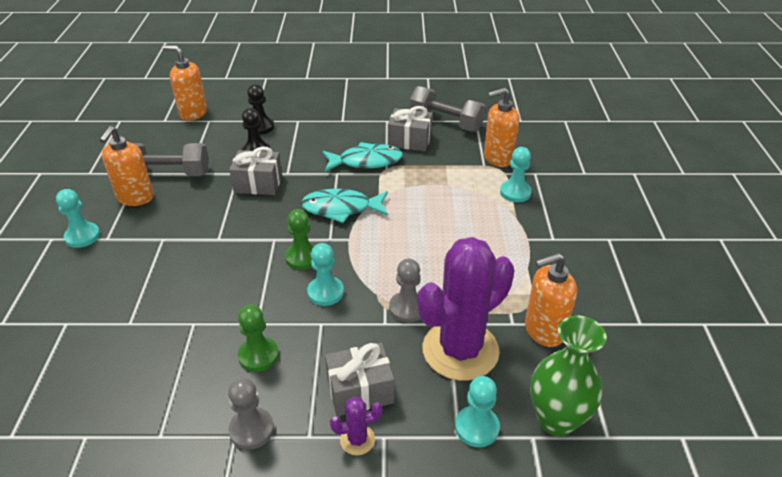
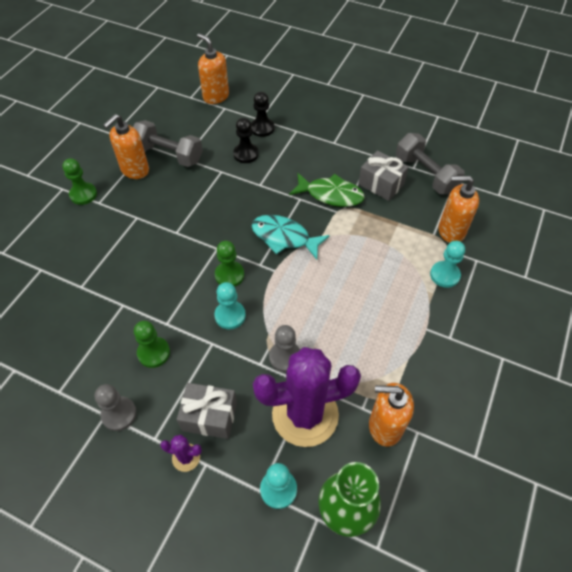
camera: 25 degrees right, 15 degrees up
(82, 236) = (83, 194): turquoise pawn -> green pawn
(258, 184) = (231, 188): grey gift -> none
(366, 161) = (331, 195): turquoise fish -> green fish

